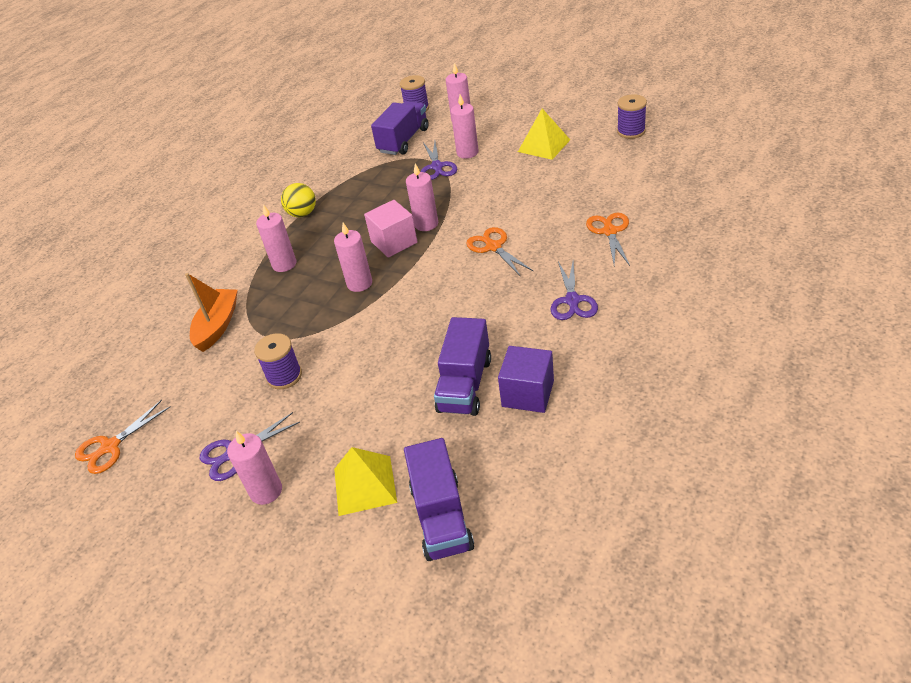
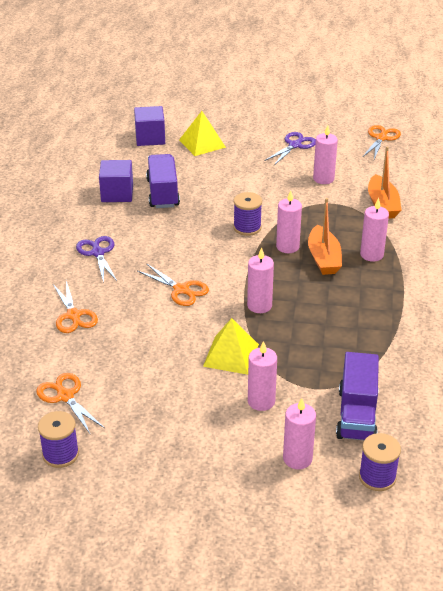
camera: 155 degrees right, 5 degrees down
(266, 491) = (260, 134): pink candle -> pink candle (323, 179)
(284, 376) = (297, 183): purple spool -> purple spool (247, 227)
(302, 214) = (400, 304): yellow ball -> none
(333, 265) = (323, 258): none -> orange boat
(394, 242) = (280, 284): pink cube -> none
(437, 167) = (288, 377): purple scissors -> none
(441, 517) = (150, 138): purple truck -> purple cube
(544, 145) = (168, 421): yellow pyramid -> yellow pyramid (231, 355)
(624, 166) = (65, 396): none -> orange scissors

